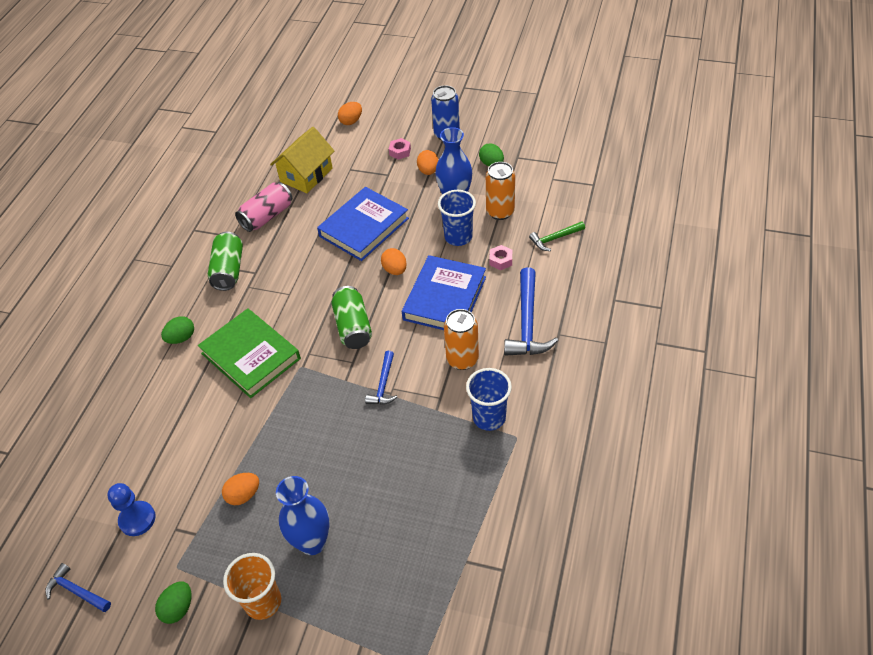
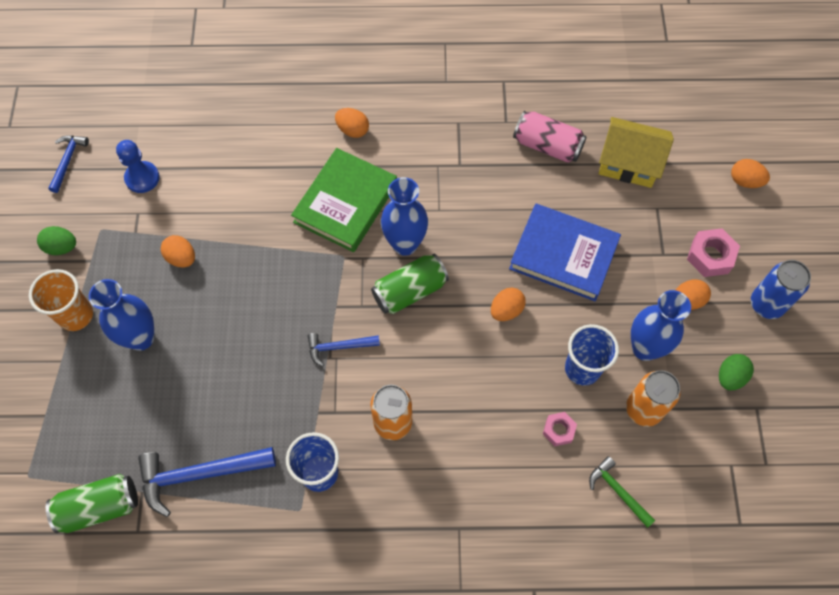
camera: 70 degrees right, 15 degrees up
(181, 338) = (353, 130): green egg -> orange egg
(228, 270) = (455, 138): green can -> green can (99, 507)
(309, 322) = (405, 244): none -> blue vase
(400, 152) = (710, 256): pink nut -> pink nut, size x1.57
(445, 298) = (478, 379): blue book -> none
(527, 323) = (466, 486): blue hammer -> blue hammer (200, 474)

